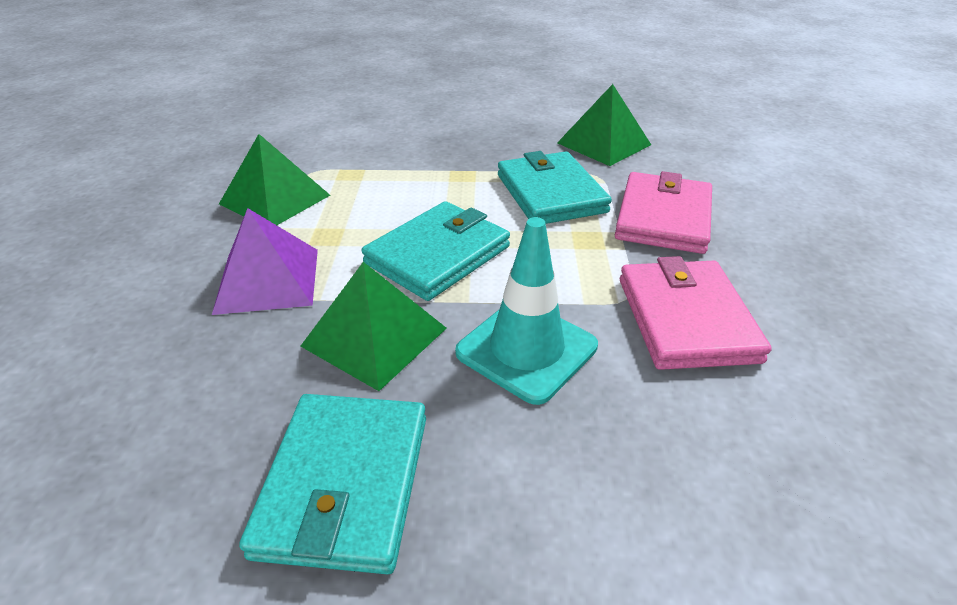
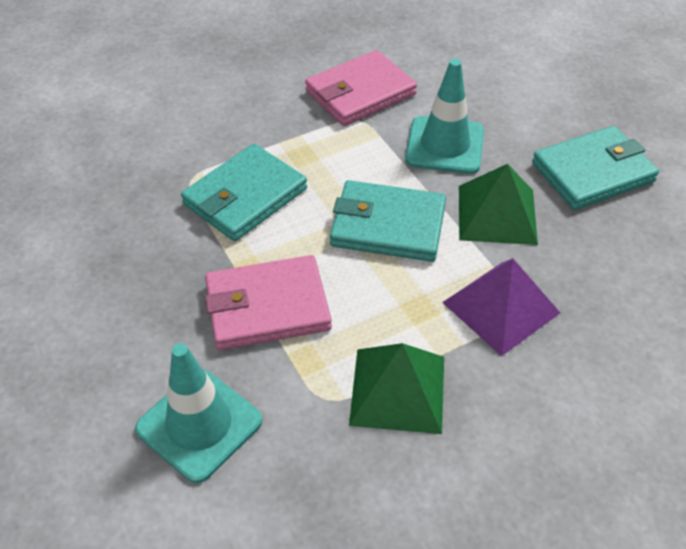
camera: 120 degrees left, 10 degrees up
(354, 130) = (199, 425): none -> turquoise traffic cone
(604, 143) = (116, 193): green pyramid -> none
(663, 217) = (241, 126): pink wallet -> pink wallet (267, 307)

